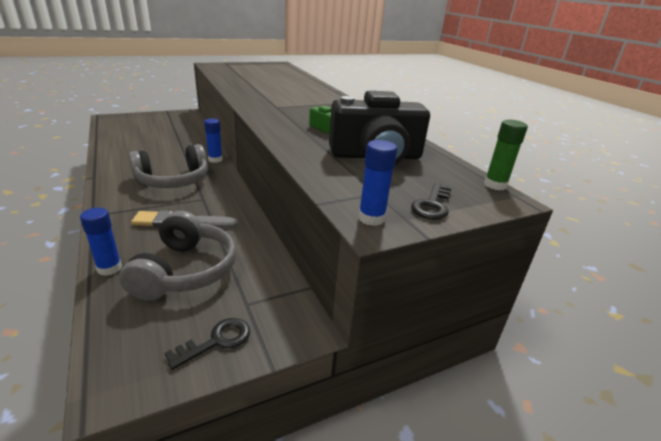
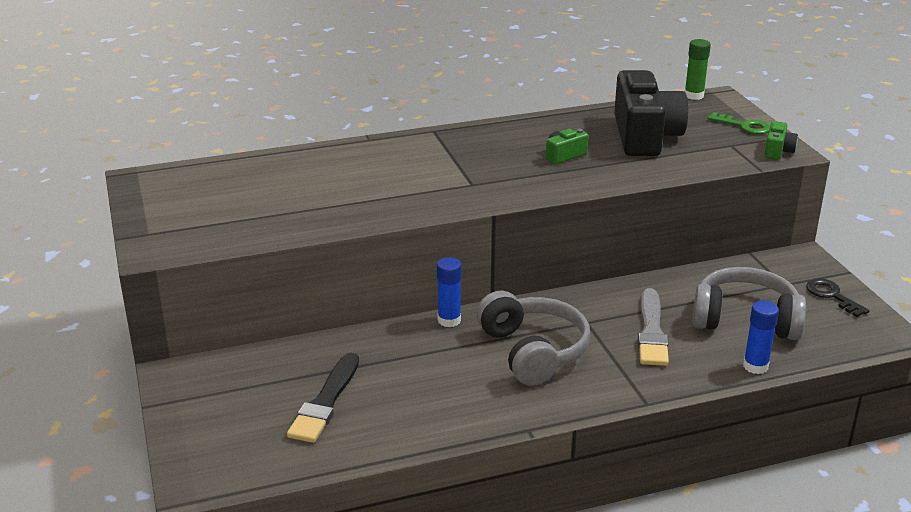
camera: 80 degrees left, 0 degrees up
(151, 135) = (325, 402): none -> black brush
(371, 218) = (778, 151): blue glue stick -> green camera
(432, 205) = (744, 126): black key -> green key

